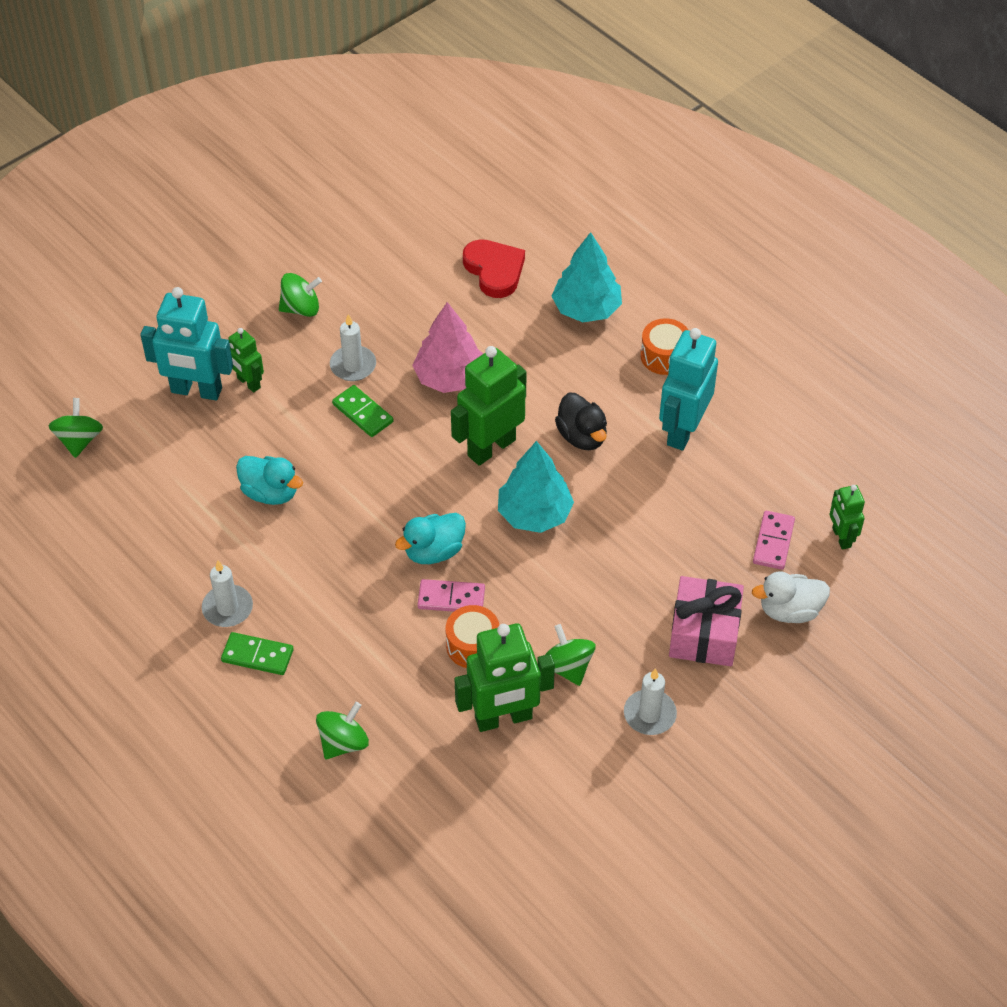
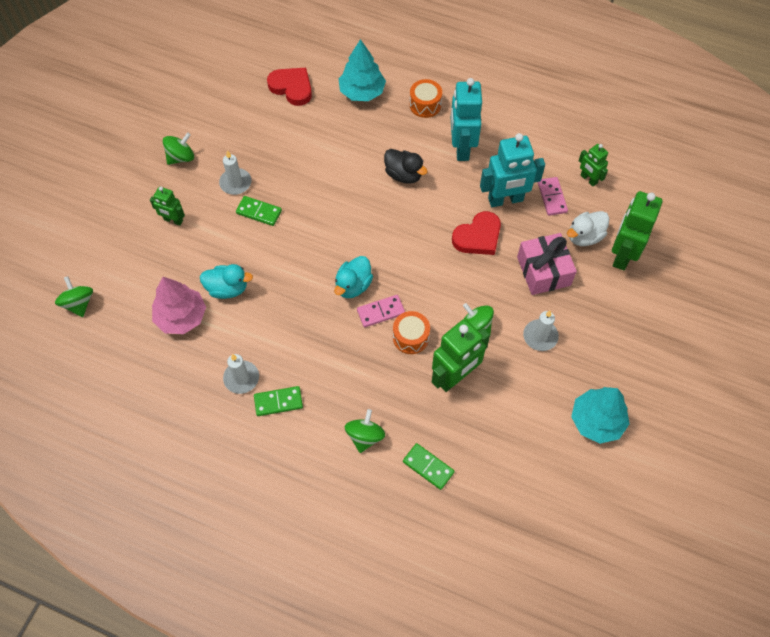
camera: 25 degrees left, 10 degrees up
(196, 391) = (141, 239): turquoise robot -> turquoise robot (505, 200)
(404, 814) = (428, 467): none -> green domino
(449, 378) = (301, 168): pink tree -> pink tree (181, 317)
(491, 447) = (352, 203): green robot -> green robot (622, 254)
(534, 514) = (402, 236): turquoise tree -> turquoise tree (596, 421)
(638, 554) = (478, 237): none -> red heart

